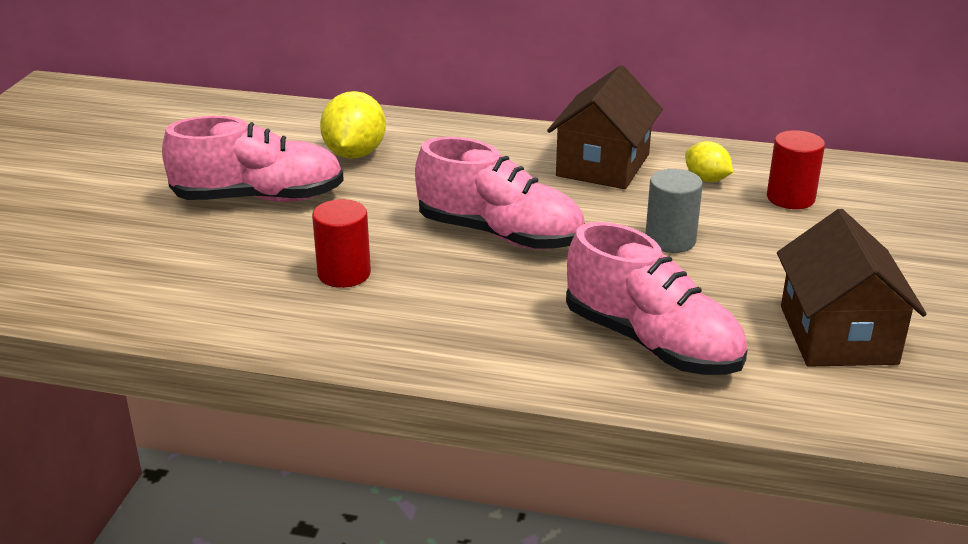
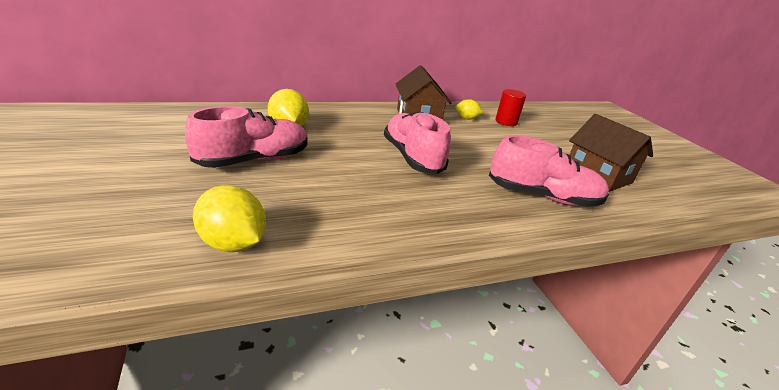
camera: 35 degrees left, 0 degrees up
(144, 297) = (233, 243): none -> yellow lemon
(344, 274) = (355, 195): red cylinder -> none
(500, 234) = (412, 157): pink shoe -> pink shoe turned 105 degrees counterclockwise
(670, 240) = (487, 146): grey cylinder -> none

